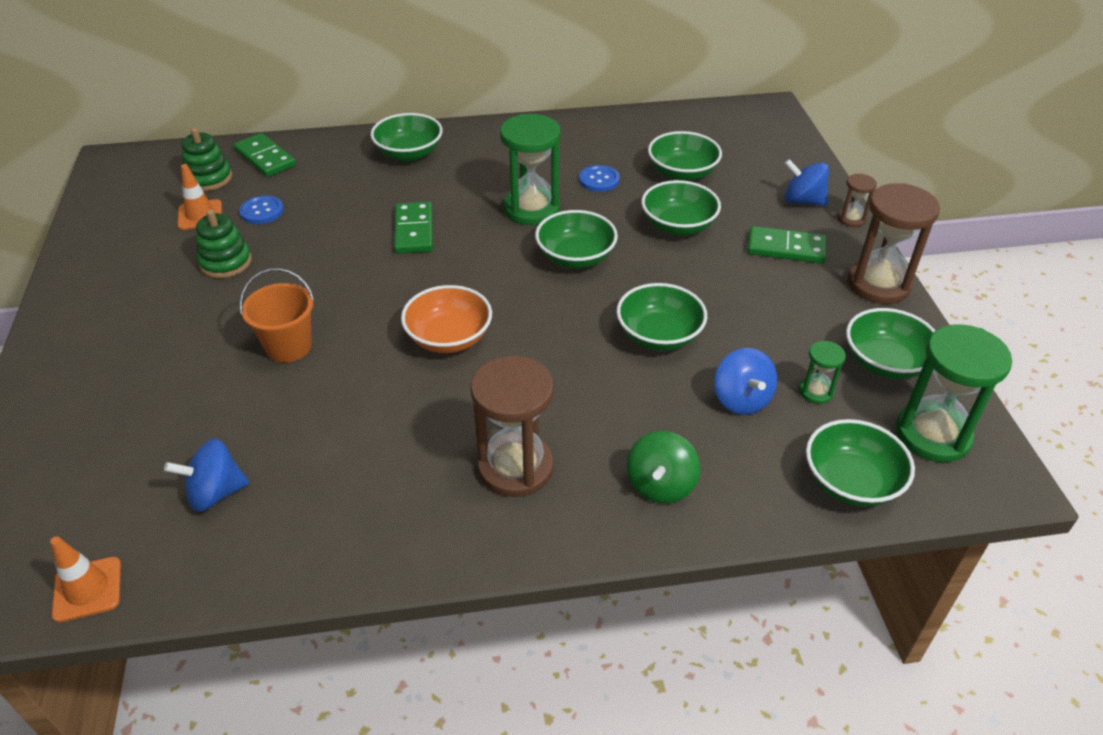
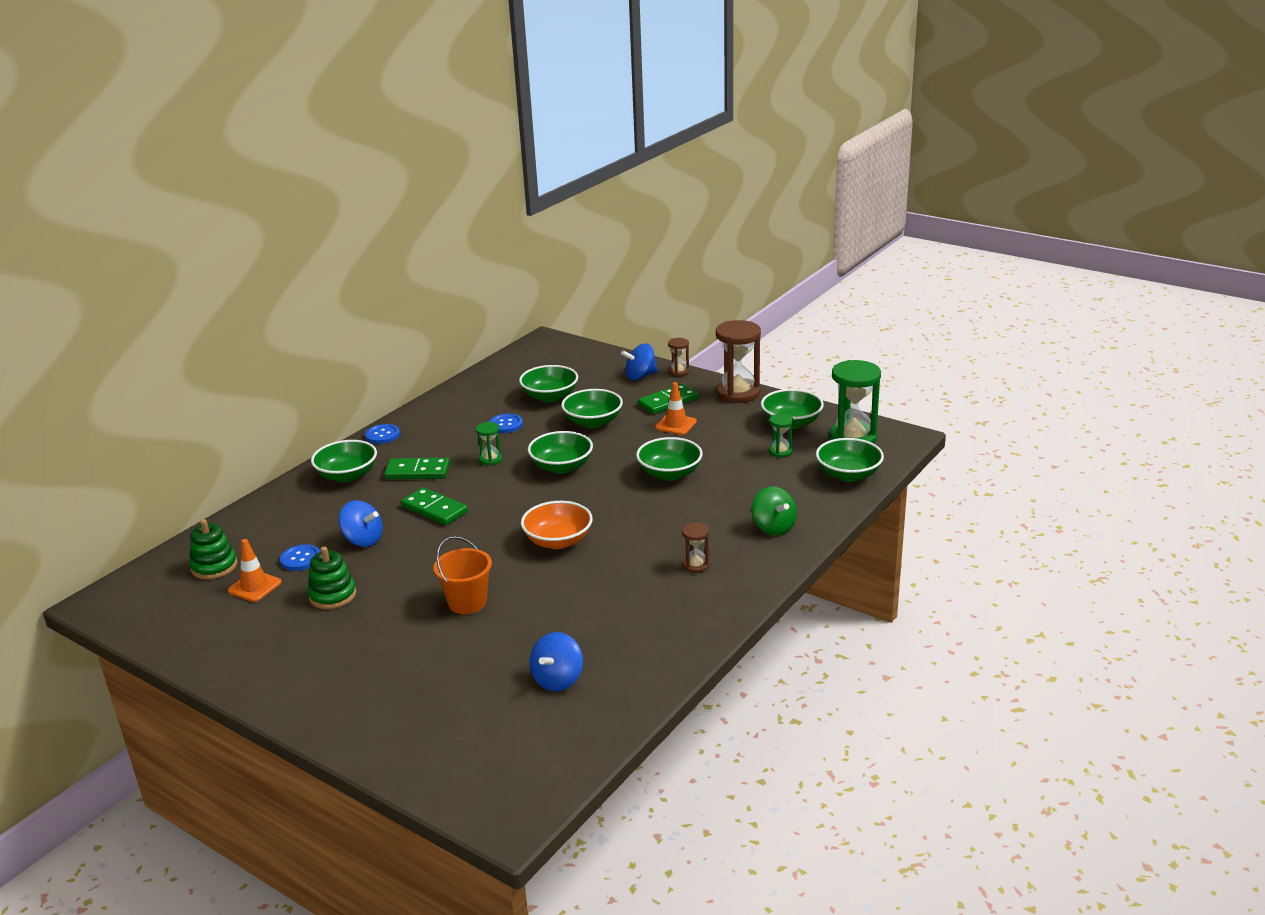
camera: 45 degrees left, 15 degrees down
(87, 589) = (567, 758): orange traffic cone -> orange traffic cone (676, 425)
(265, 158) = (236, 533): green domino -> green domino (417, 472)
(491, 130) = (382, 435): none -> blue button
(515, 467) = (696, 565): brown hourglass -> brown hourglass, size x0.49
(531, 209) = (490, 459): green hourglass -> green hourglass, size x0.49
(741, 399) = (753, 474): blue spinning top -> blue spinning top (363, 540)

